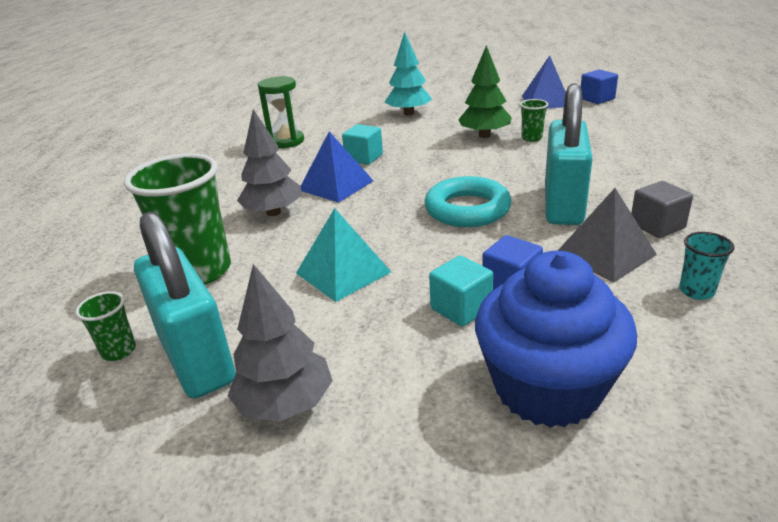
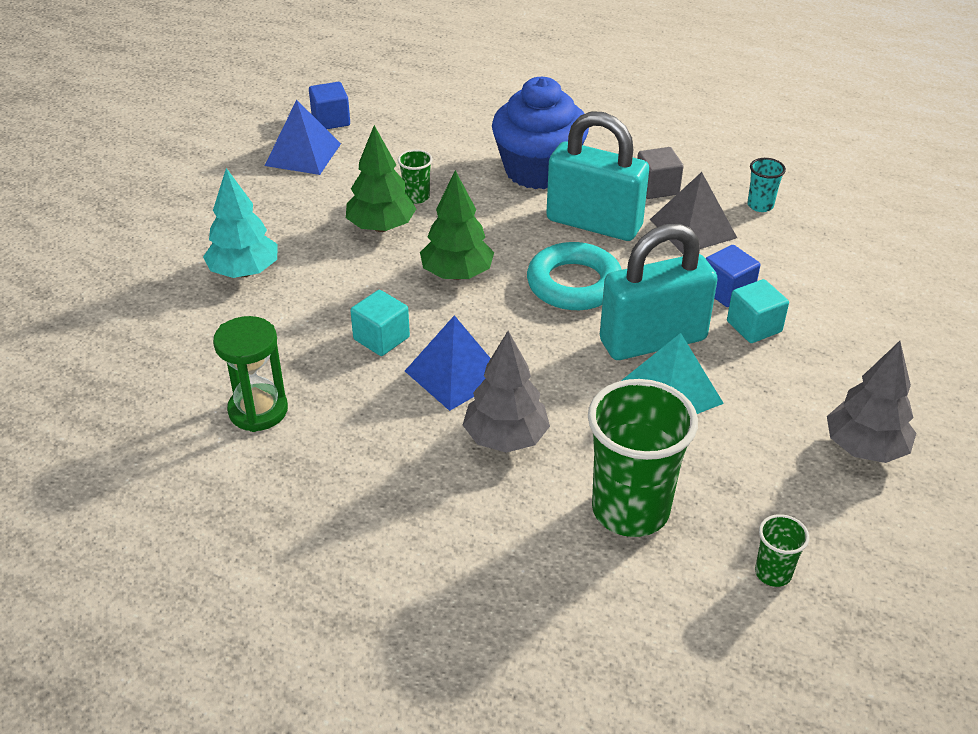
camera: 80 degrees left, 10 degrees up
(197, 359) = (796, 508): turquoise padlock -> turquoise padlock (652, 340)
(448, 166) = (457, 274): none -> green tree
(547, 388) = (860, 307): blue cupcake -> blue cupcake (538, 170)

